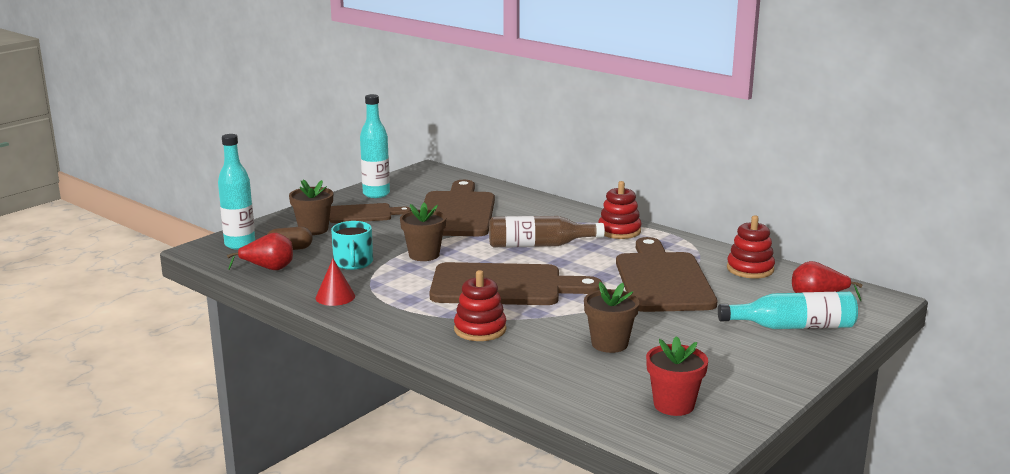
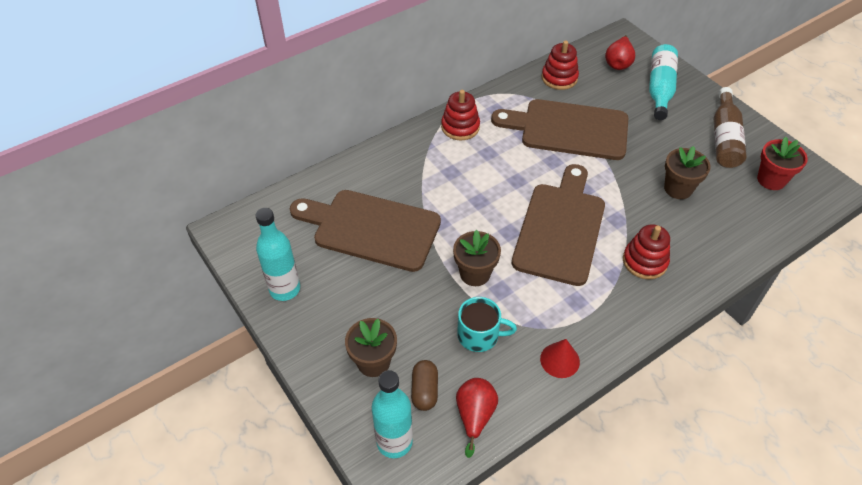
camera: 75 degrees left, 30 degrees up
(364, 214) = (343, 309): brown cutting board -> none
(539, 245) = (476, 186): brown bottle -> brown bottle (724, 138)

